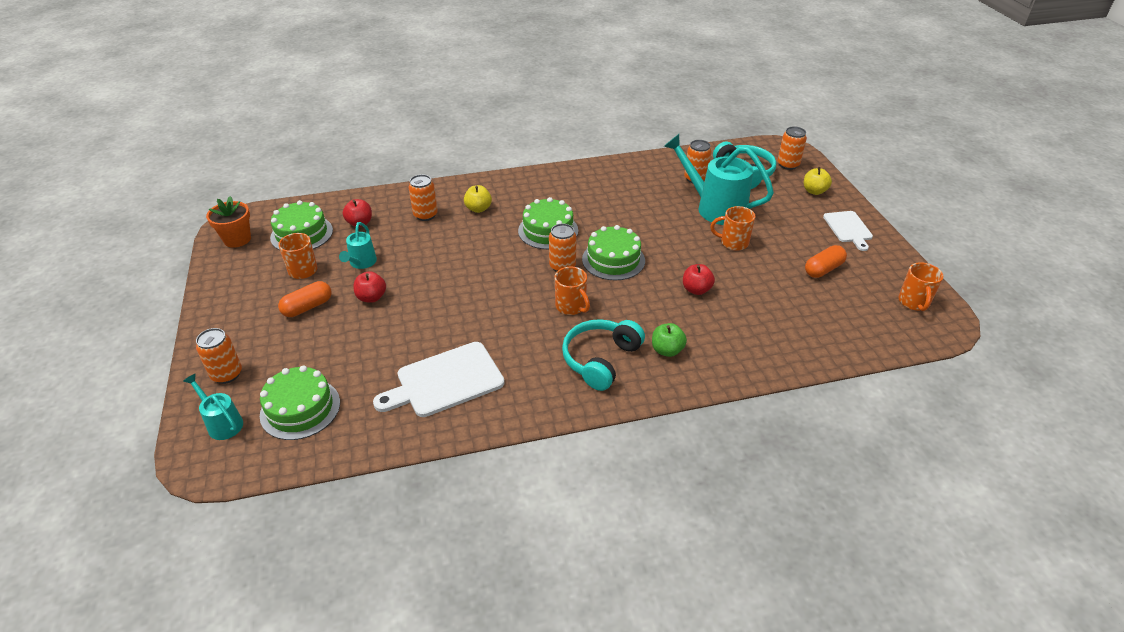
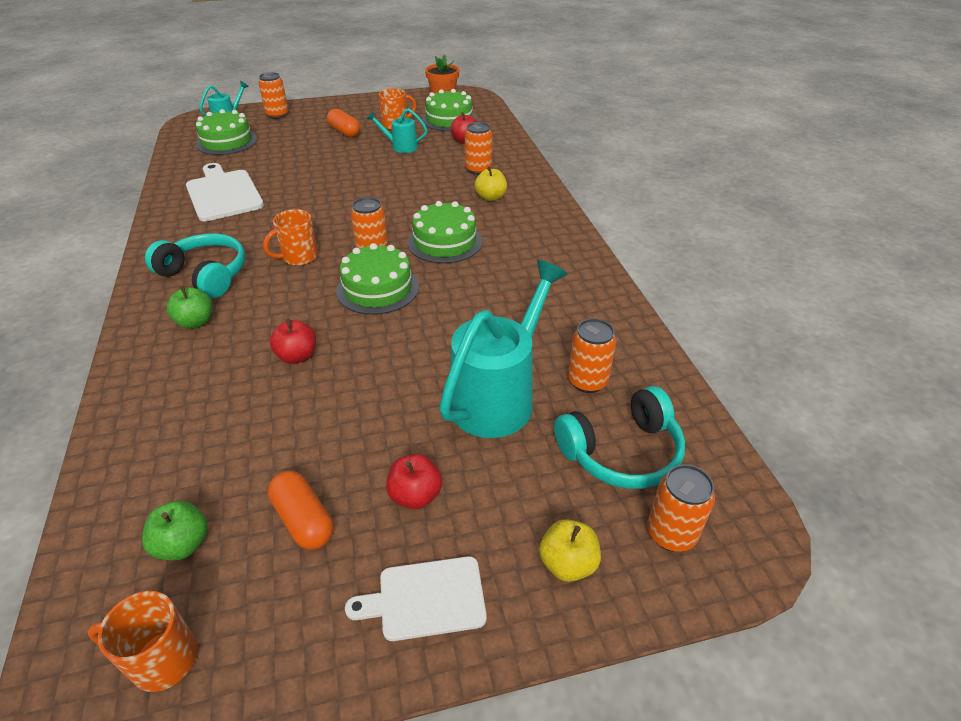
camera: 90 degrees right, 0 degrees up
(371, 297) = (349, 155): red apple -> red apple (415, 495)
(733, 243) = (399, 407): orange mug -> none
(855, 310) = (183, 544): none -> green apple

